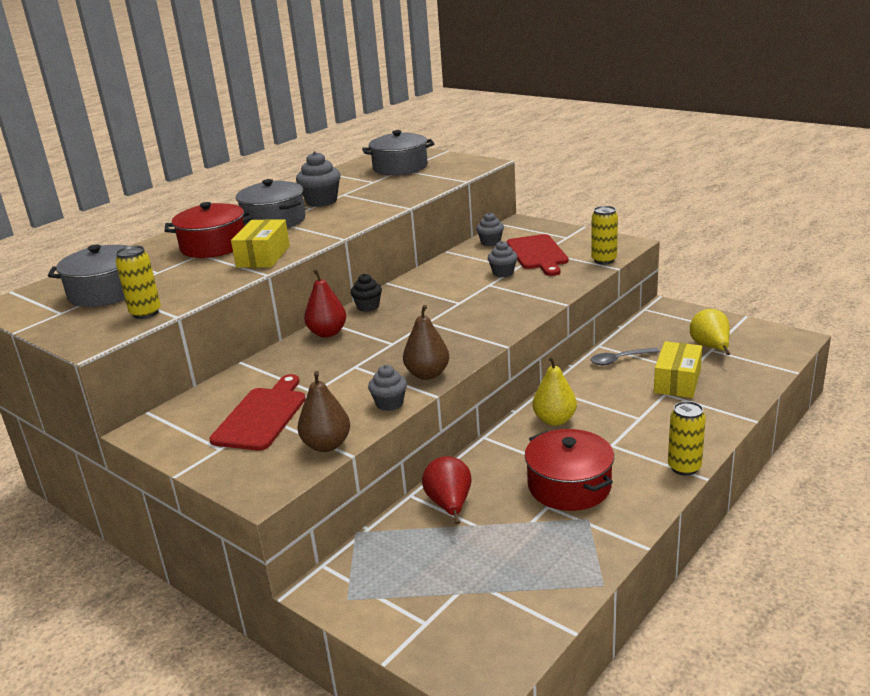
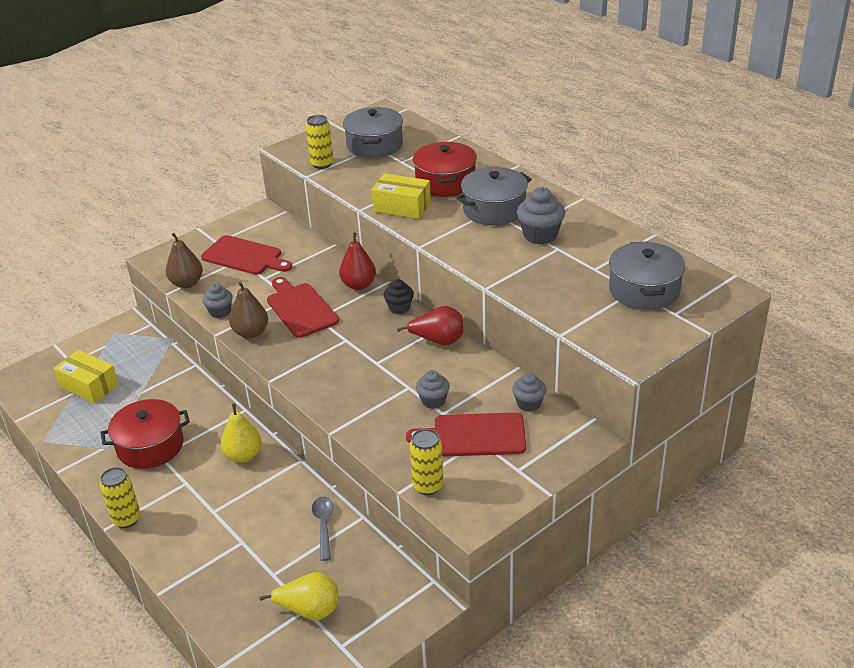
camera: 100 degrees right, 10 degrees up
(376, 356) = (300, 308): none -> red cutting board
(449, 505) = (171, 382): red pear -> red pear (438, 341)
(677, 381) = (258, 558): yellow box -> yellow box (89, 386)

